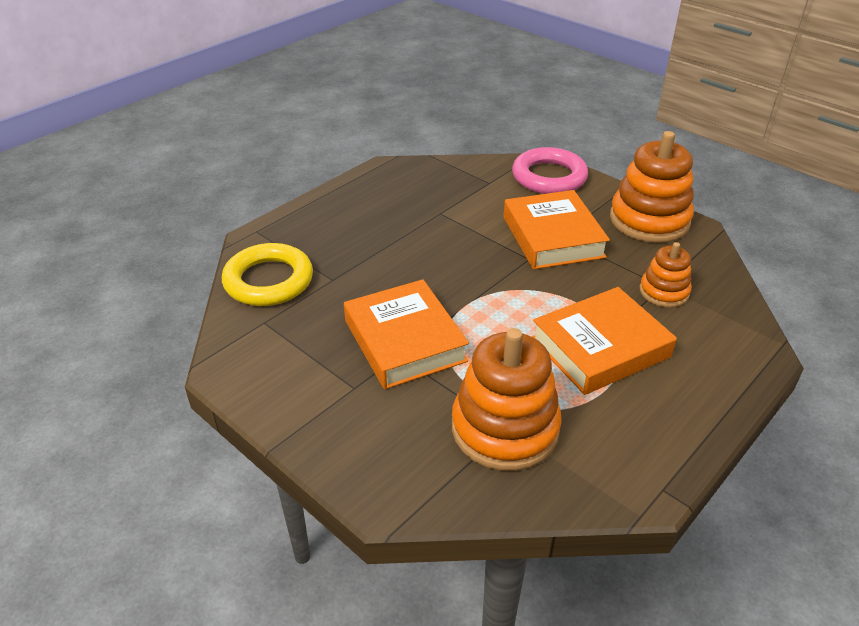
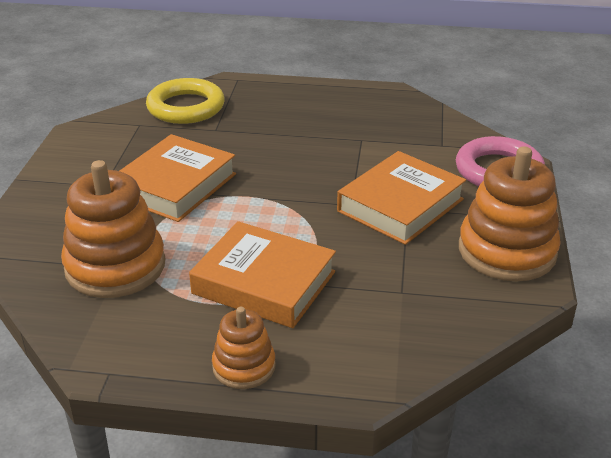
camera: 55 degrees right, 5 degrees down
(664, 292) = (391, 296): orange stacking toy -> orange stacking toy (244, 366)

